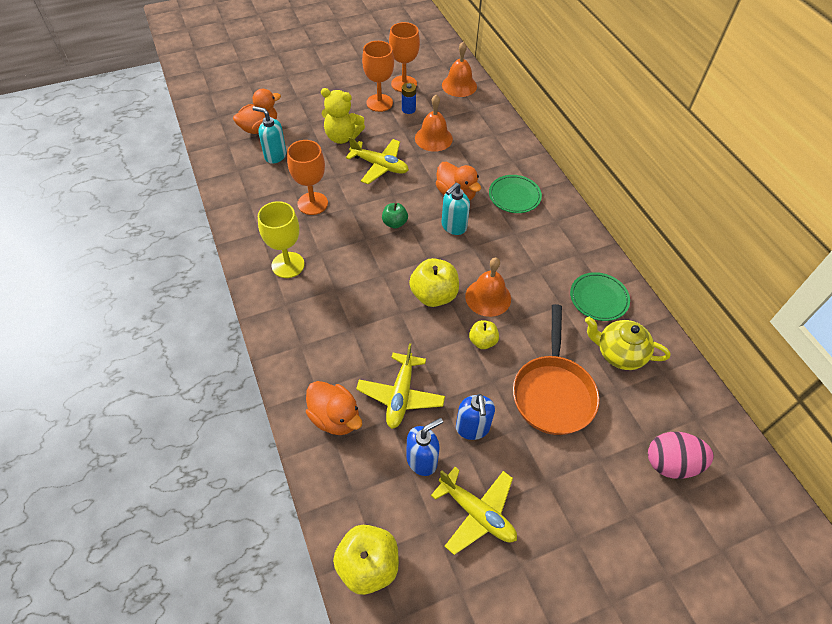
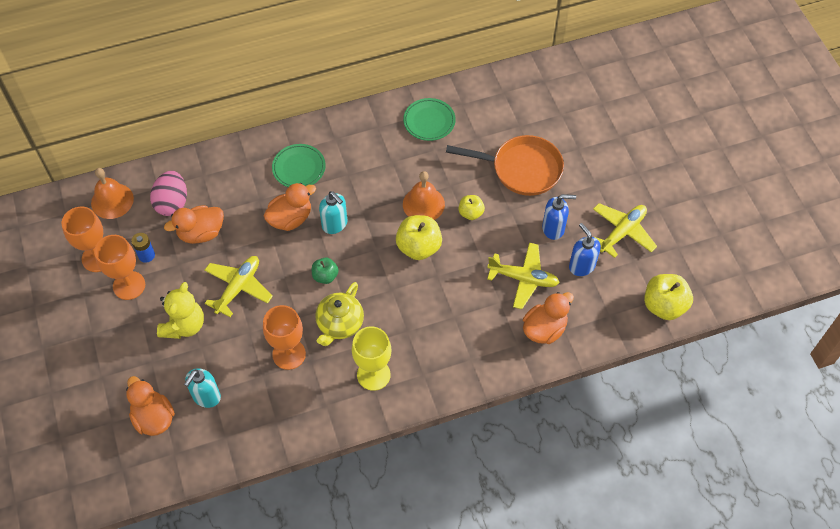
camera: 85 degrees left, 5 degrees up
(433, 138) = (201, 233): orange bell -> orange duck
(619, 353) = (485, 118): yellow teapot -> yellow teapot (340, 324)
(671, 463) = (580, 105): pink egg -> pink egg (172, 203)

